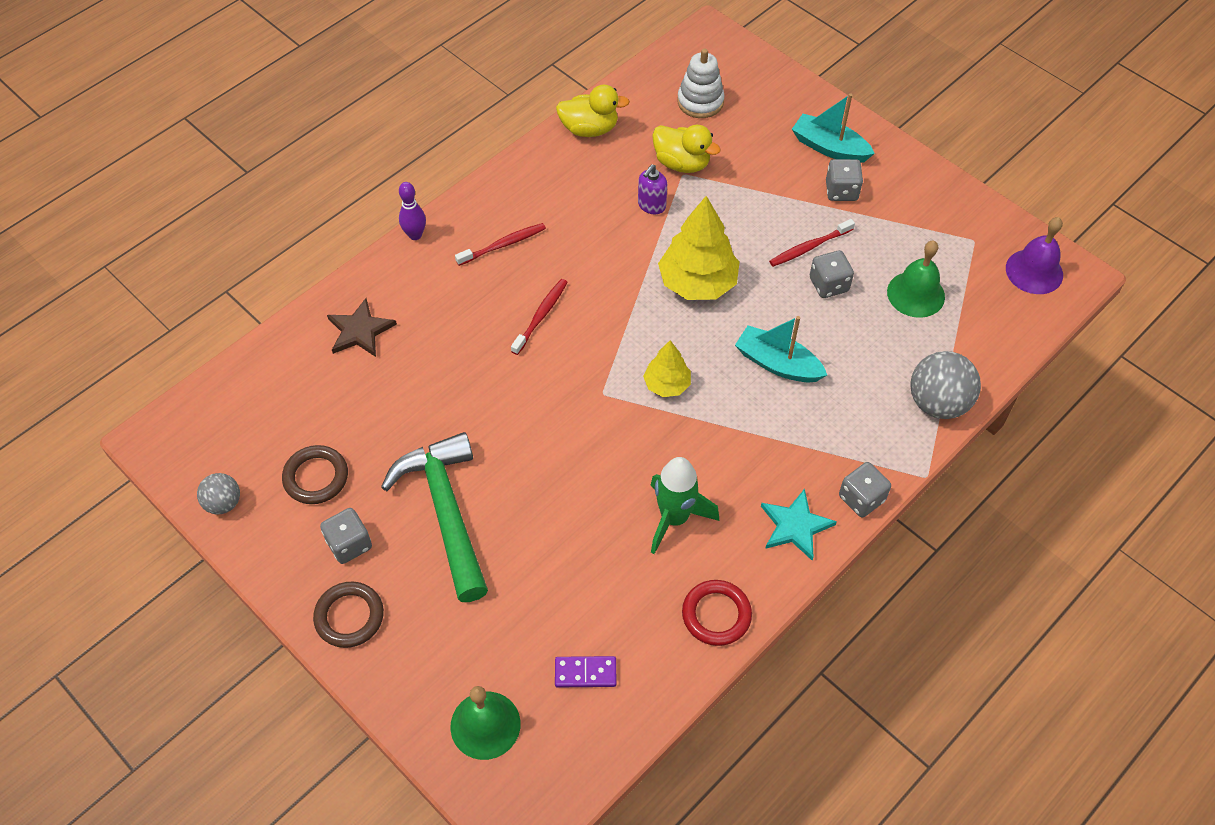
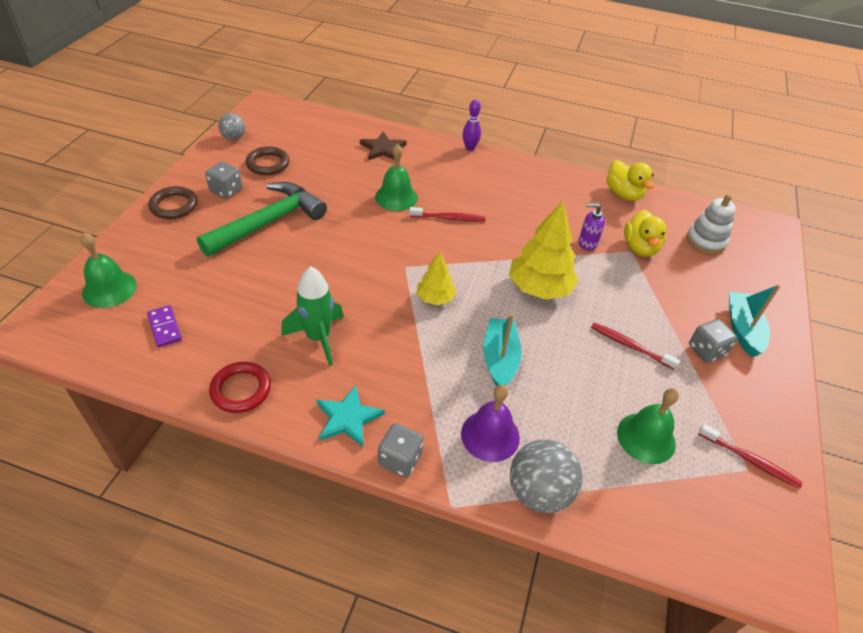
camera: 60 degrees right, 10 degrees down
(471, 354) = (396, 197): none -> green bell
(503, 245) = (492, 185): red toothbrush -> red toothbrush (749, 460)
(829, 285) = (603, 370): grey dice -> none
(1034, 271) = (759, 536): purple bell -> purple bell (490, 435)

